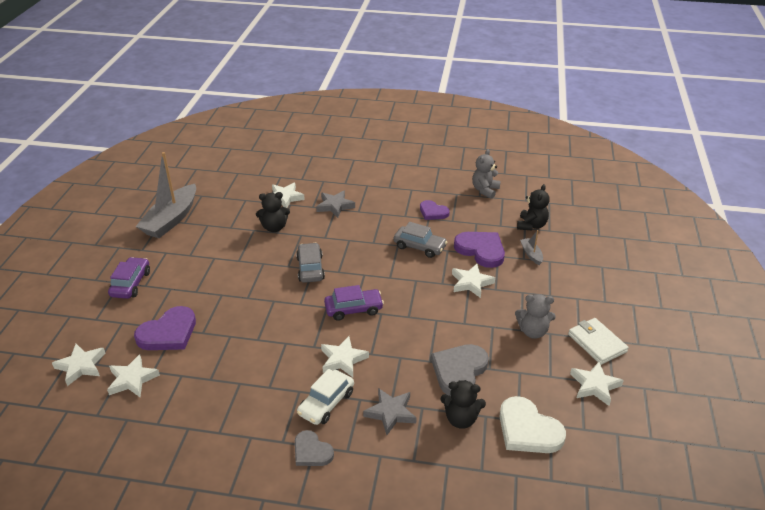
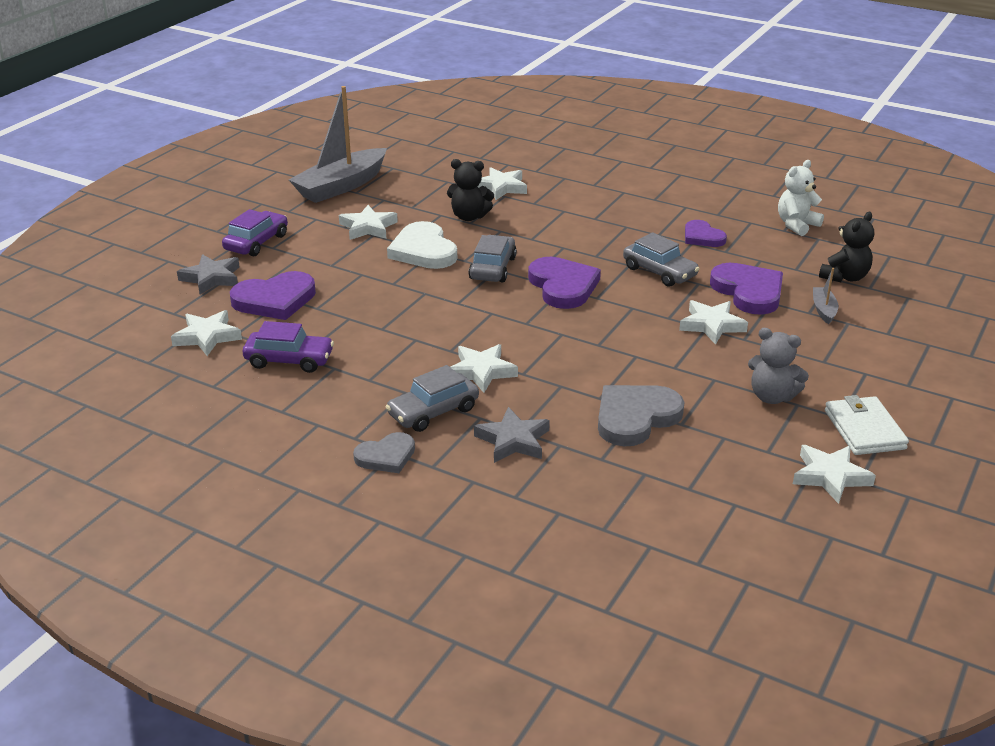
camera: 20 degrees right, 5 degrees down
(81, 366) = (155, 311): white star -> white star (368, 227)
(311, 451) = (386, 456): grey heart -> grey heart turned 90 degrees counterclockwise
(326, 403) = (433, 412): white car -> grey car
(335, 206) = (565, 207): grey star -> grey star (211, 278)
(353, 309) = (526, 322): purple car -> purple car (289, 360)
(363, 273) = (563, 286): none -> purple heart
(461, 419) = (607, 468): black teddy bear -> none
(485, 190) = (796, 225): grey teddy bear -> white teddy bear
(528, 430) = (697, 502): white heart -> white heart (423, 250)

